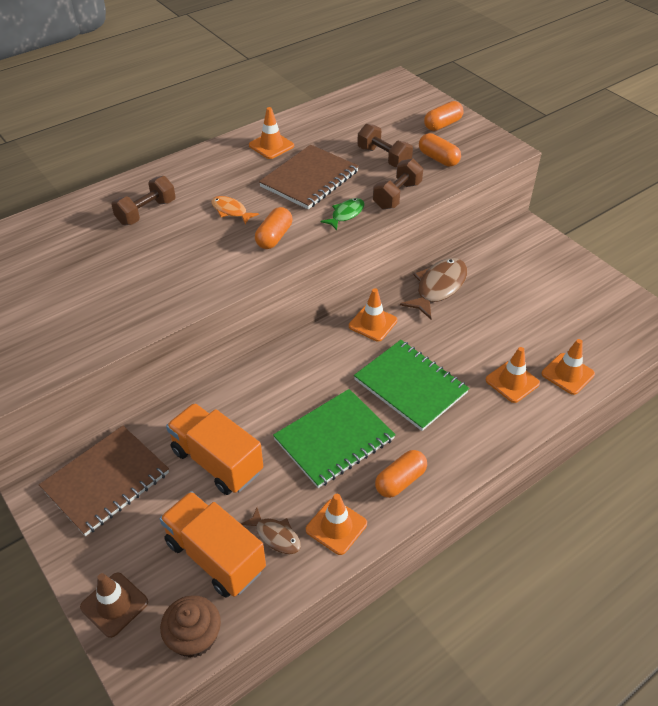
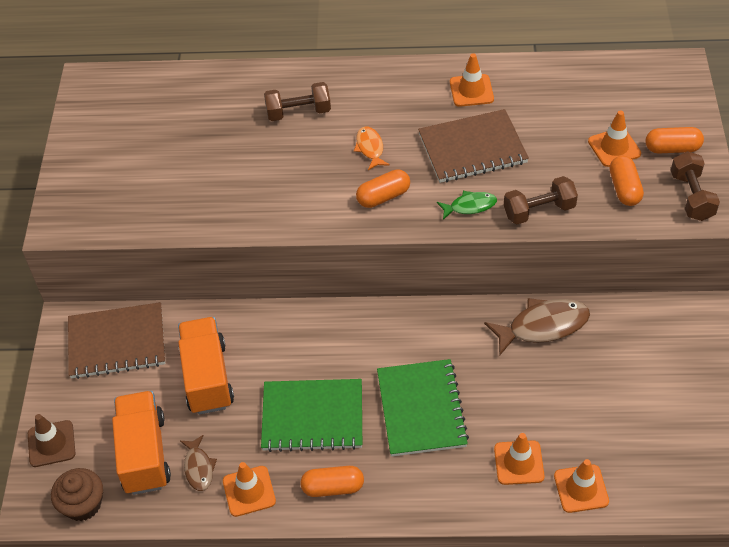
camera: 40 degrees right, 5 degrees up
(373, 323) = (445, 327): orange traffic cone -> orange traffic cone (614, 147)
(384, 157) = (569, 159): brown dumbbell -> brown dumbbell (691, 196)

